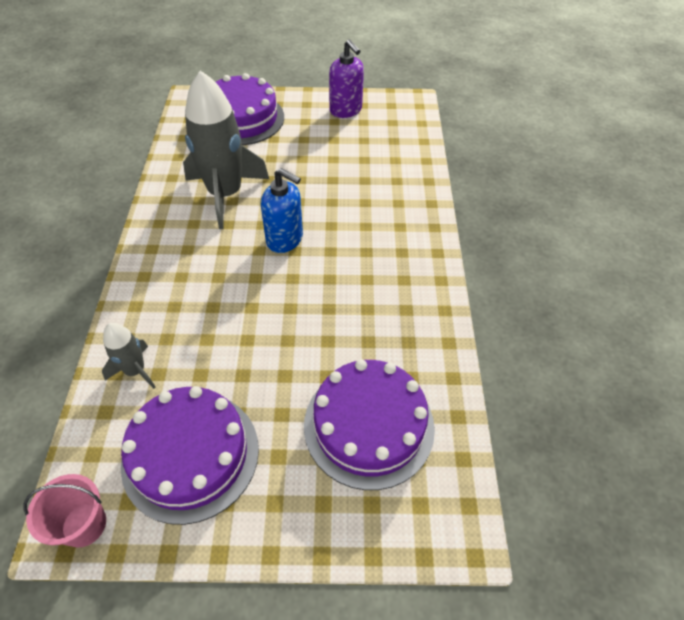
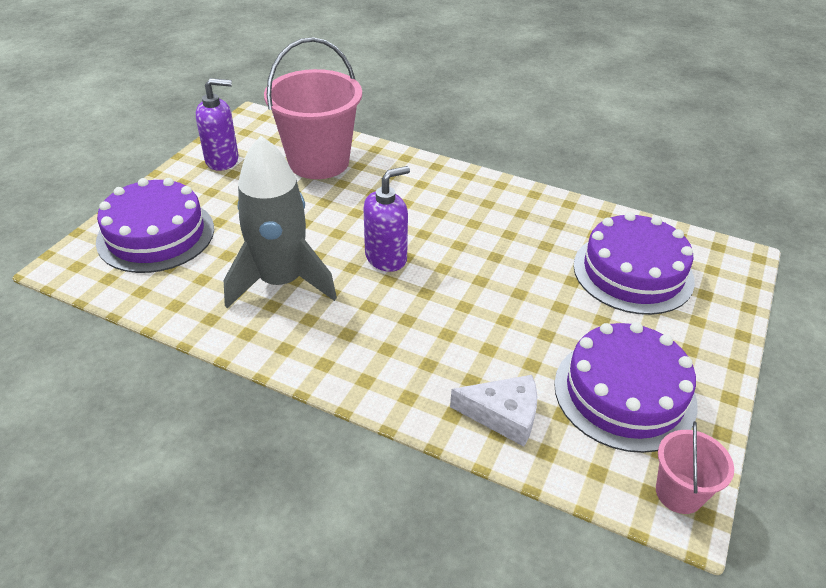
camera: 65 degrees left, 10 degrees down
(135, 370) = (503, 415): grey rocket -> white cheese
(285, 239) = (386, 258): blue soap dispenser -> purple soap dispenser
(383, 157) = (319, 162): none -> pink bucket

